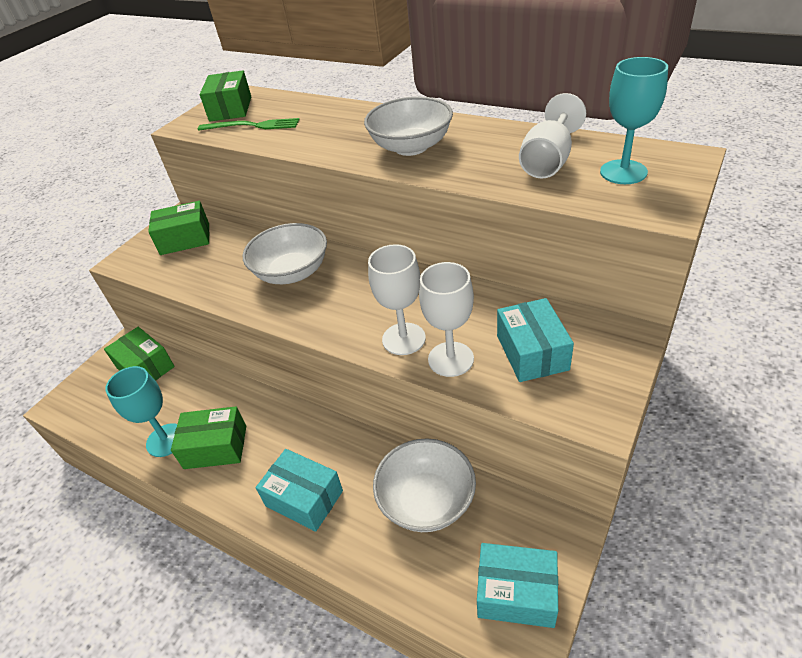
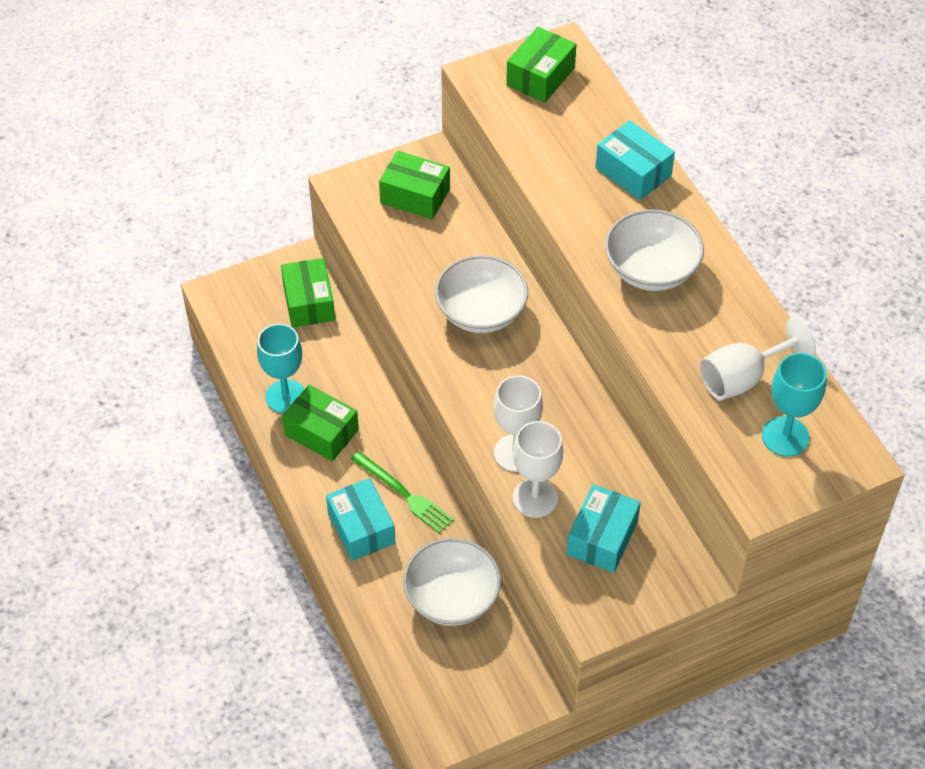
camera: 30 degrees right, 10 degrees up
(252, 126) = (540, 125): green fork -> green fork (404, 494)
(516, 593) = (458, 705): turquoise box -> turquoise box (633, 172)

